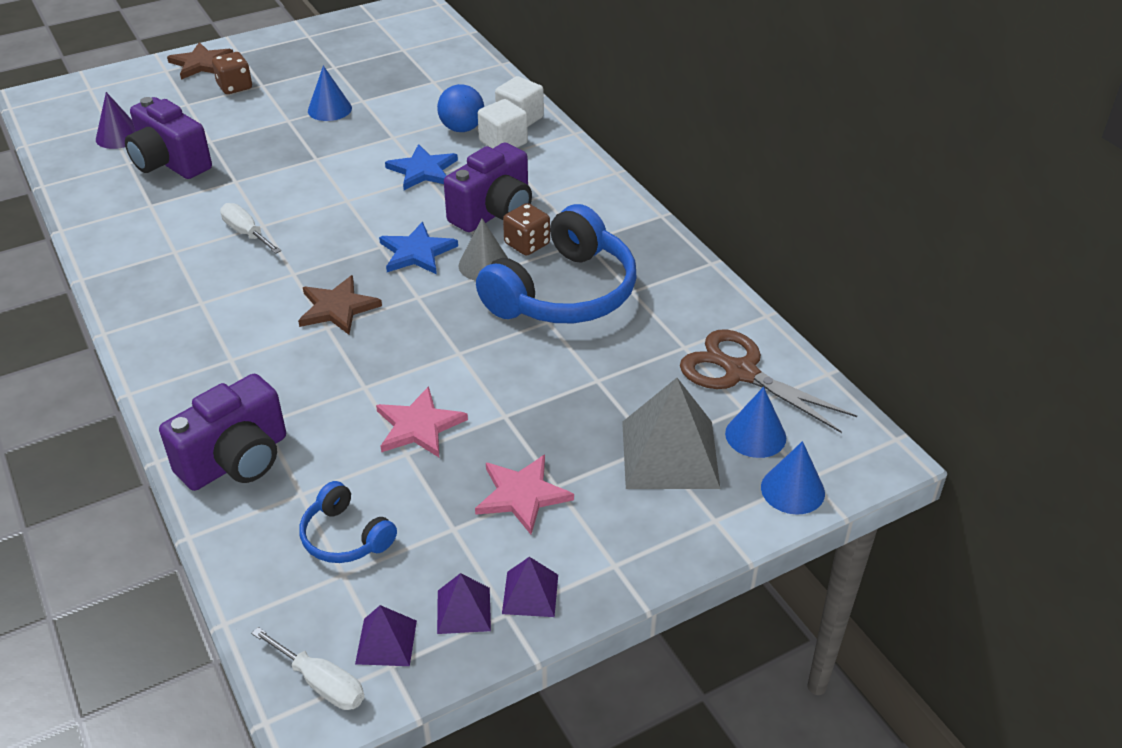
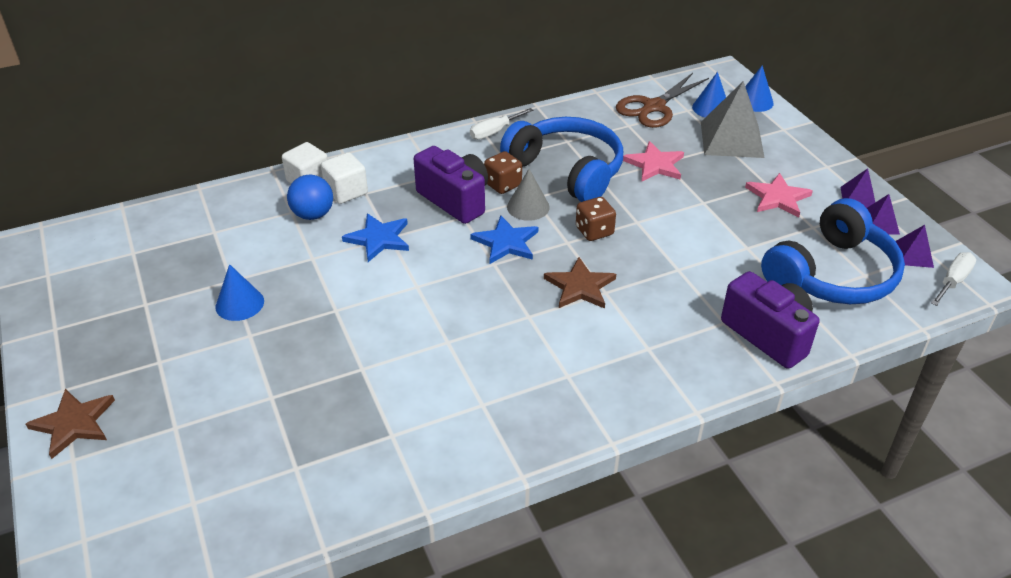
camera: 85 degrees left, 0 degrees up
(119, 136) = (229, 486): purple cone -> none
(170, 163) = (308, 428): purple camera -> none
(235, 87) = (152, 385): brown dice -> brown dice (594, 231)
(246, 233) = (459, 352): white screwdriver -> white screwdriver (494, 132)
(345, 537) = (832, 274): blue headphones -> blue headphones, size x2.04
(418, 426) = (719, 241): pink star -> pink star (655, 164)

